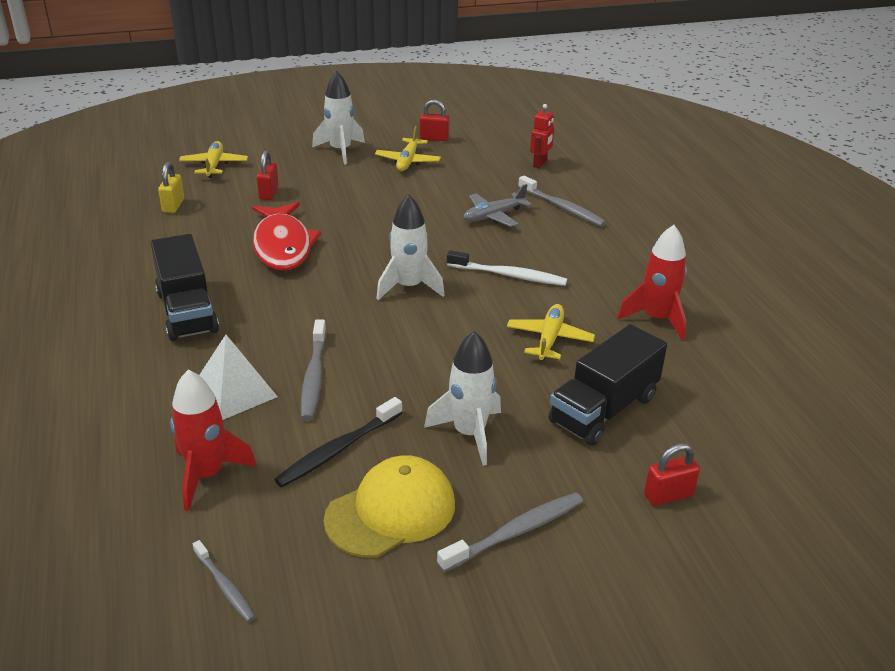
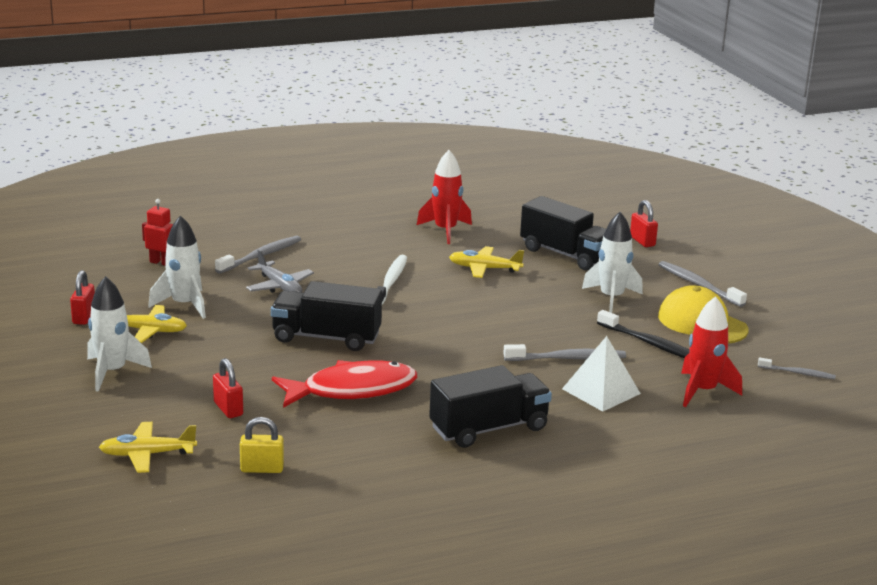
camera: 95 degrees left, 10 degrees down
(225, 586) = (798, 373): grey toothbrush -> grey toothbrush turned 60 degrees clockwise
(269, 193) = (228, 409): red padlock -> red padlock turned 60 degrees clockwise
(385, 236) = (326, 338): none -> black truck
(409, 287) = (420, 324): white rocket -> white rocket (184, 305)

